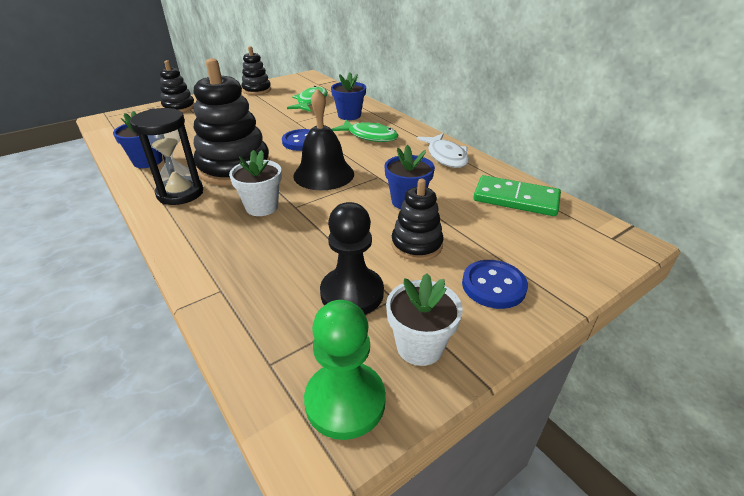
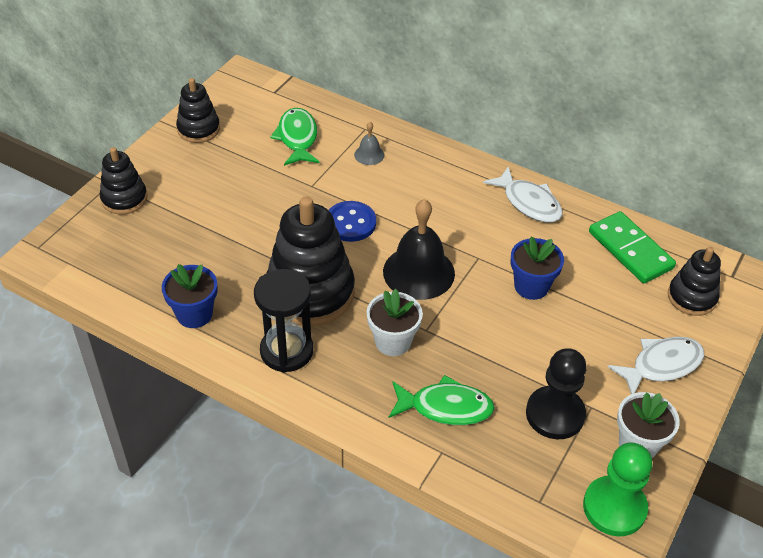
camera: 25 degrees left, 10 degrees up
(349, 115) = (369, 155): blue flower pot -> grey bell
(369, 136) = (422, 190): green fish -> green fish (445, 407)
(416, 245) = (574, 341): black stacking toy -> black stacking toy (691, 297)
(493, 286) = (661, 365): blue button -> white fish
(515, 199) = (630, 250): green domino -> green domino turned 60 degrees clockwise

